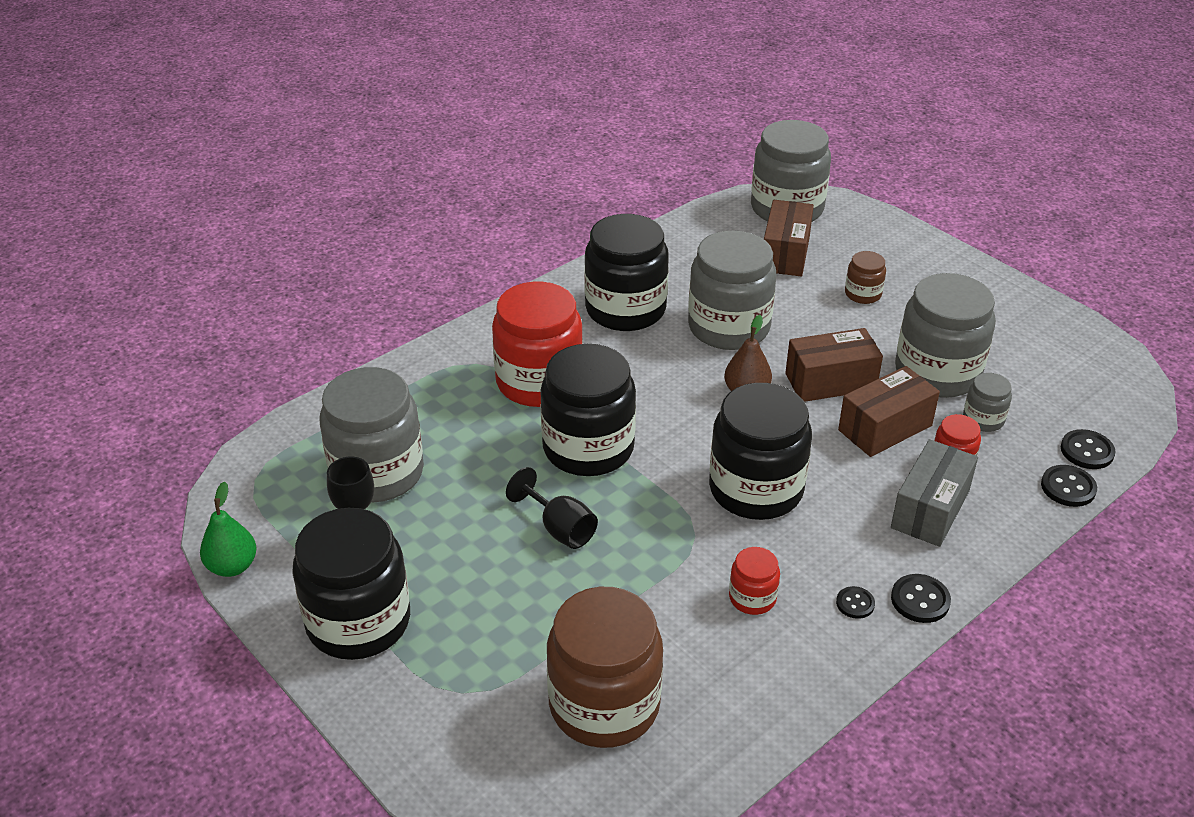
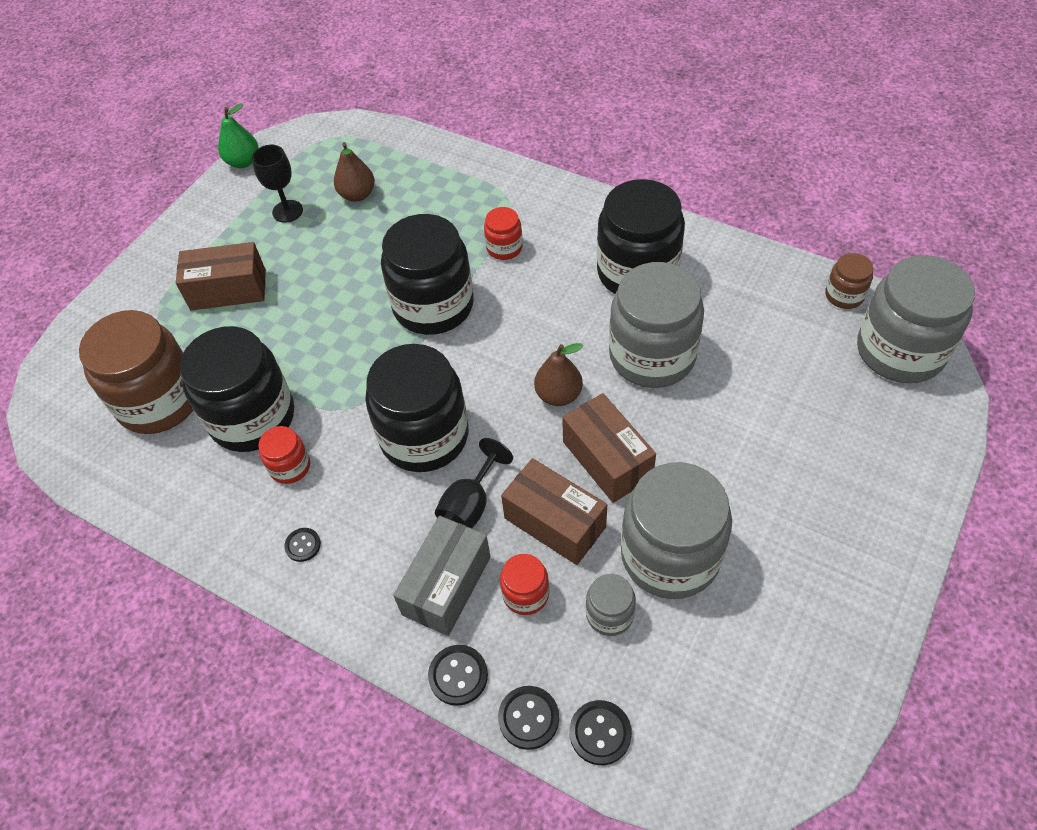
camera: 75 degrees right, 15 degrees up
(358, 622) = (209, 241): black jar -> black jar (252, 417)
(377, 473) = (357, 195): grey jar -> brown pear
(539, 382) = (504, 248): red jar -> red jar, size x0.46
(559, 528) = (332, 318): black goblet -> black goblet (470, 504)
(785, 254) = (810, 370): brown box -> brown box (228, 290)
(863, 294) = (777, 457): brown jar -> brown jar (844, 295)
(920, 600) = (320, 598): black button -> black button (458, 675)
(930, 509) = (446, 585): grey box -> grey box turned 75 degrees counterclockwise

